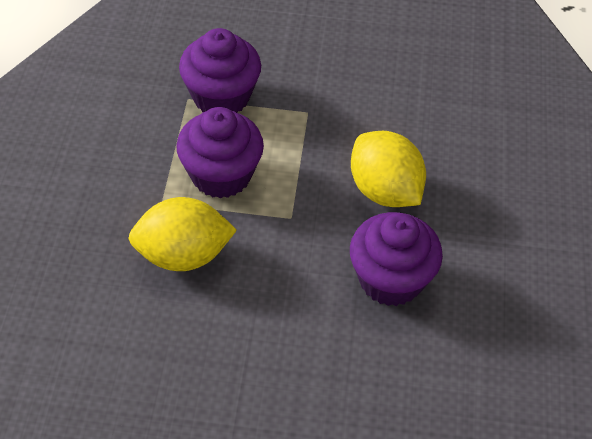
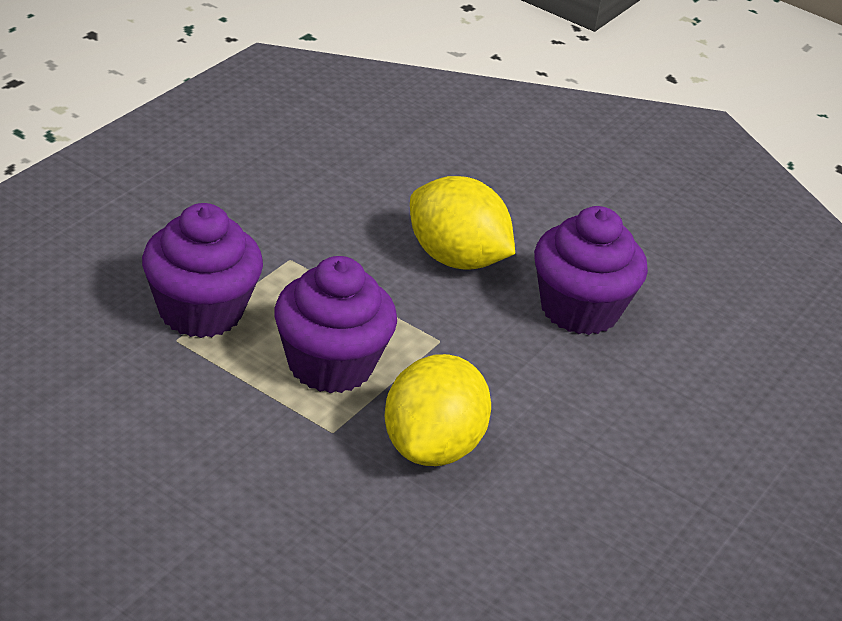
camera: 65 degrees left, 15 degrees down
(384, 190) = (455, 258): yellow lemon -> yellow lemon turned 45 degrees clockwise

